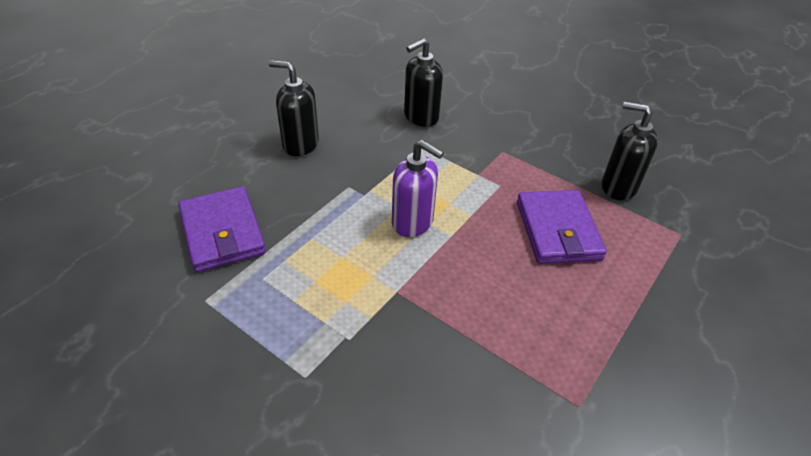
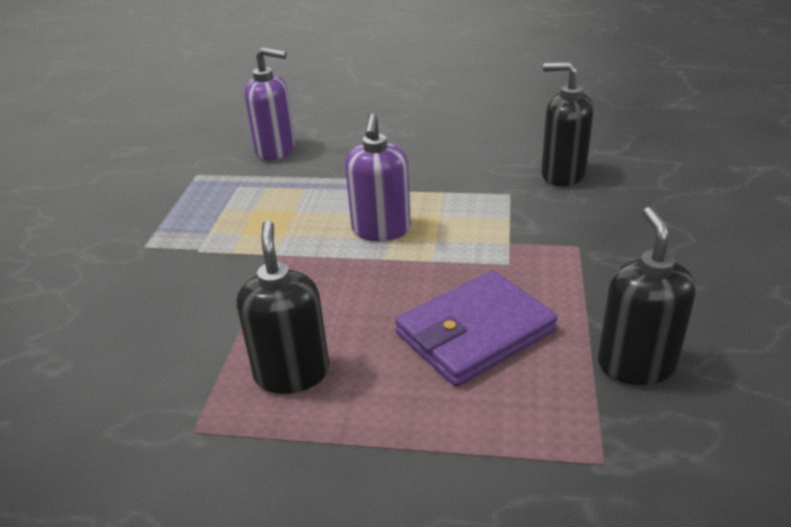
camera: 65 degrees right, 10 degrees down
(222, 232) = (276, 150): purple wallet -> purple soap dispenser
(300, 144) = (426, 135): black soap dispenser -> black soap dispenser (292, 373)

